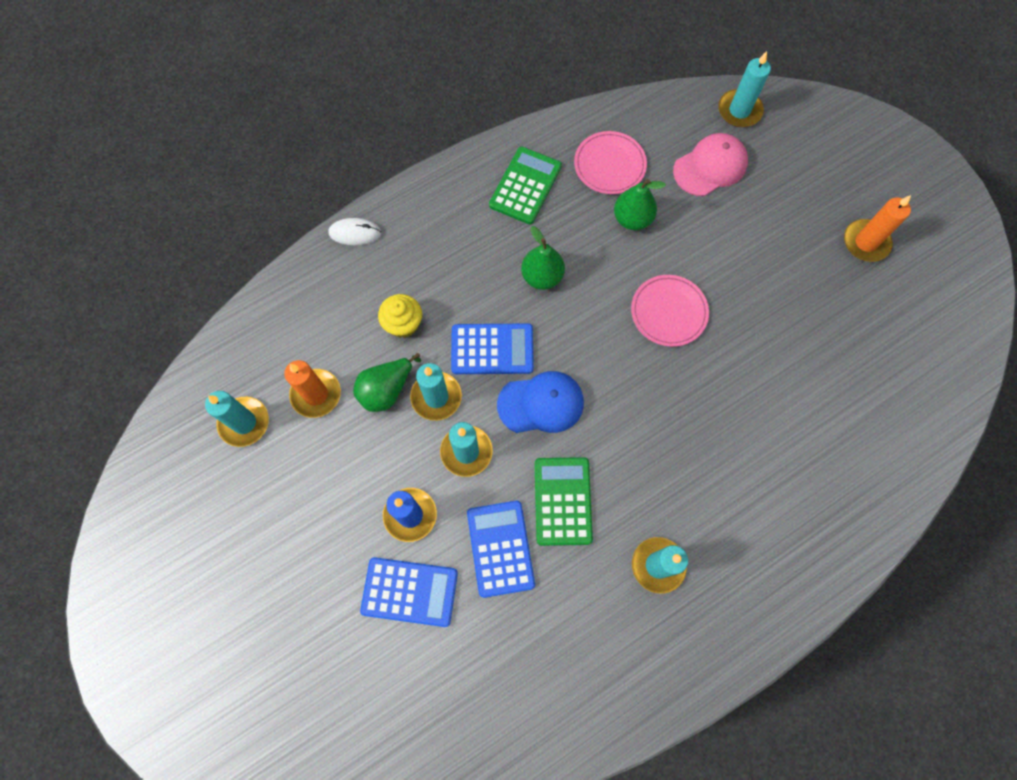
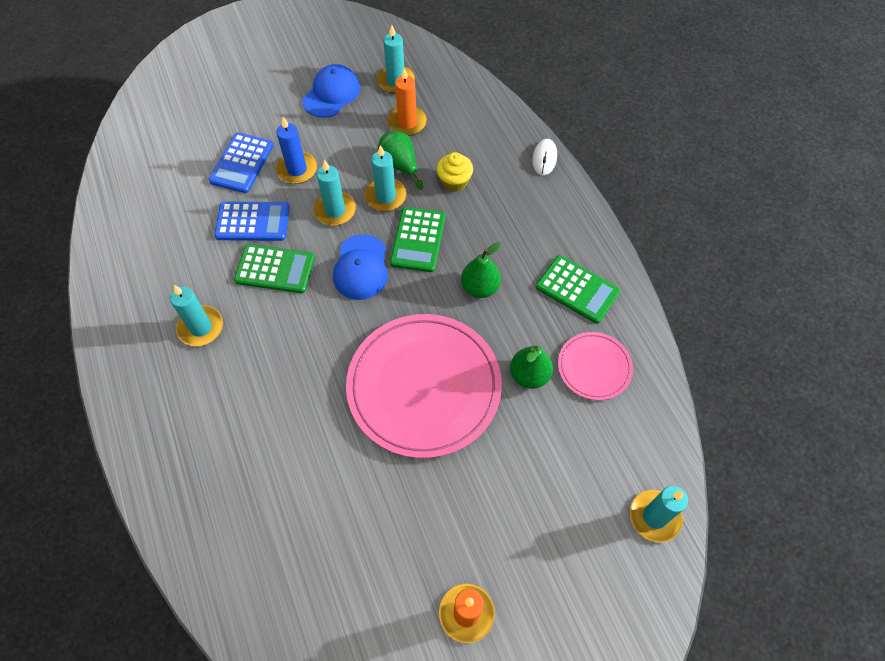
camera: 100 degrees right, 10 degrees down
(274, 502) = (331, 94): none -> blue cap
(492, 349) = (418, 240): blue calculator -> green calculator
(669, 312) = (424, 386): pink plate -> pink plate, size x2.04
(710, 167) = (582, 466): pink cap -> none

